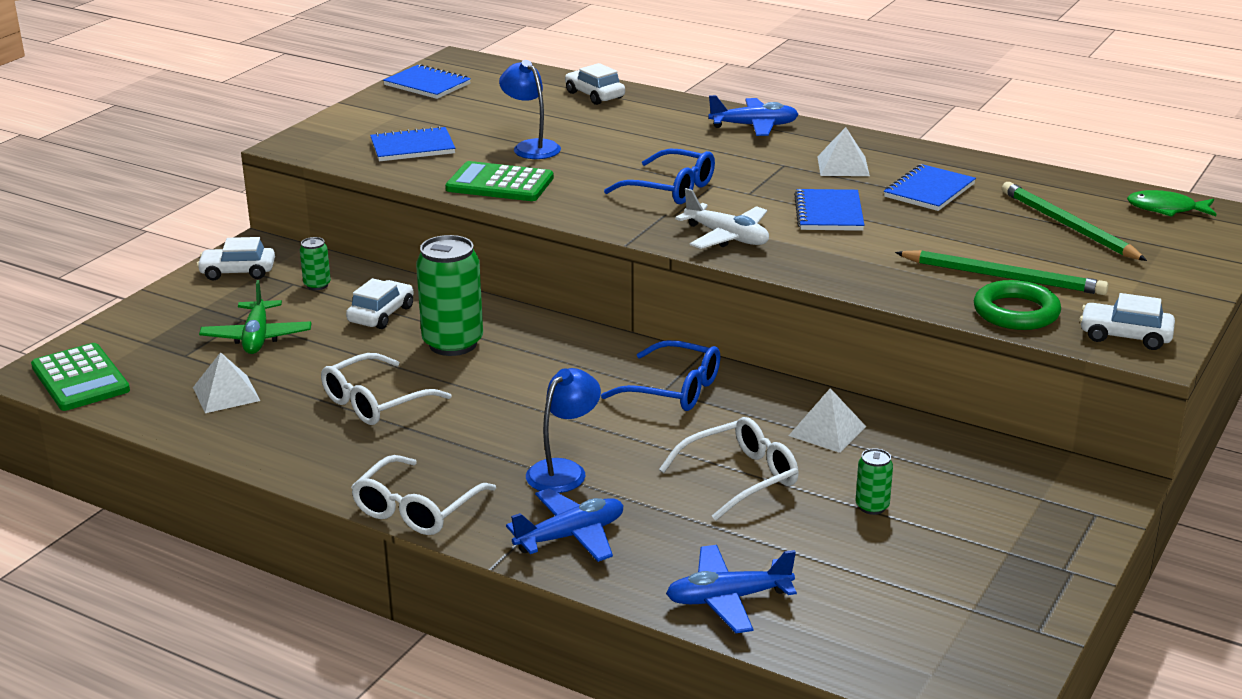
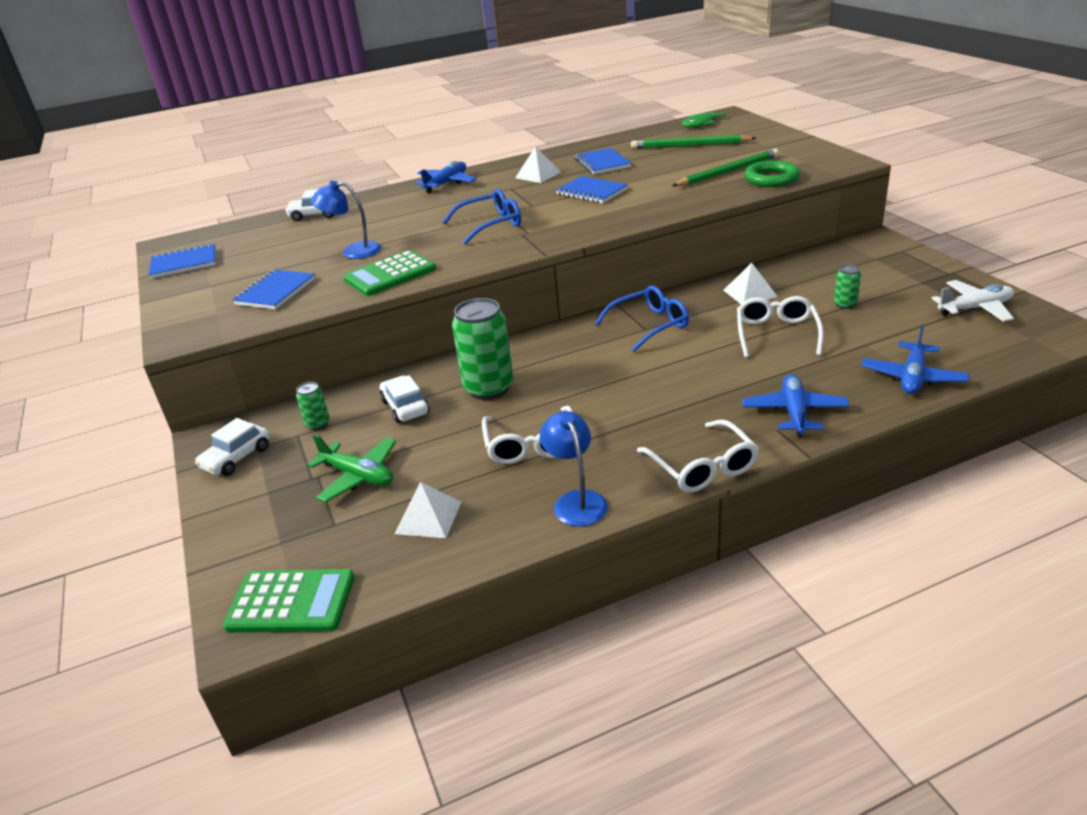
camera: 50 degrees left, 5 degrees up
(563, 470) = (708, 392): blue lamp -> blue lamp (576, 501)
(727, 237) = (581, 224): white plane -> white plane (975, 308)
(1125, 336) = (825, 163): white car -> none

